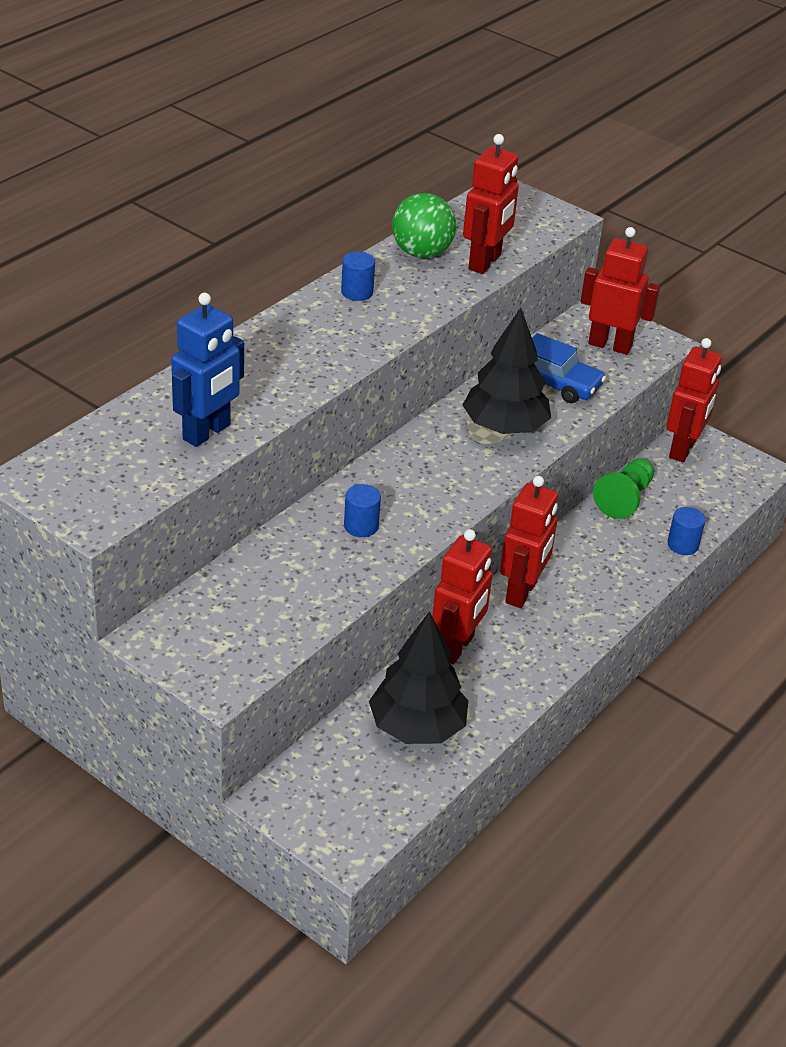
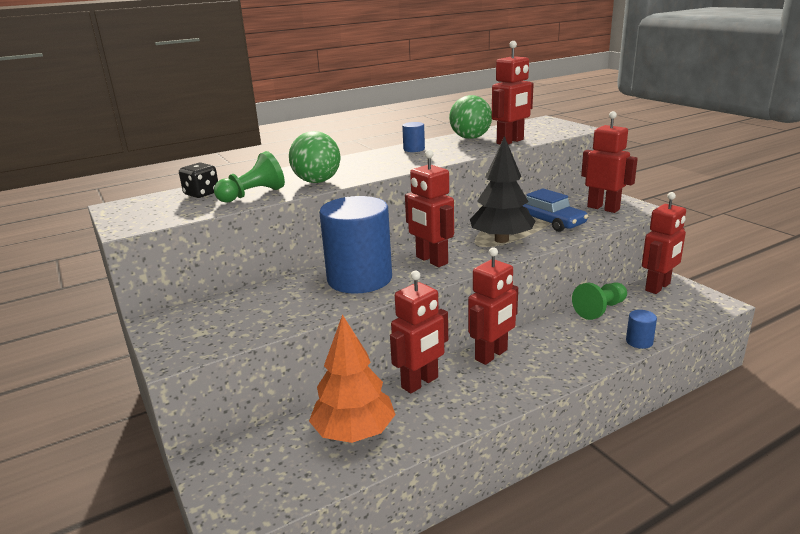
camera: 25 degrees right, 15 degrees down
(128, 437) = (201, 194): none -> black dice
(207, 432) = (253, 195): blue robot -> green pawn
(274, 391) = (317, 181): none -> green ball
(361, 526) = (359, 279): blue cylinder -> blue cylinder, size x2.49
(417, 727) = (354, 432): black tree -> orange tree
(434, 479) = (431, 260): none -> red robot

